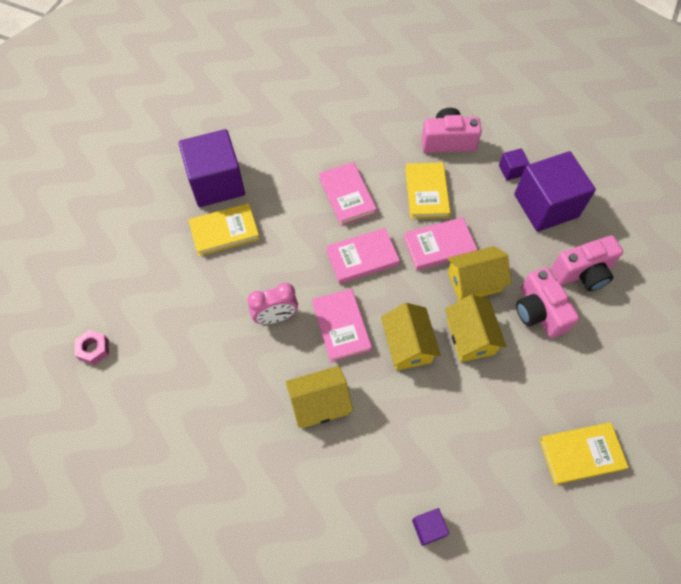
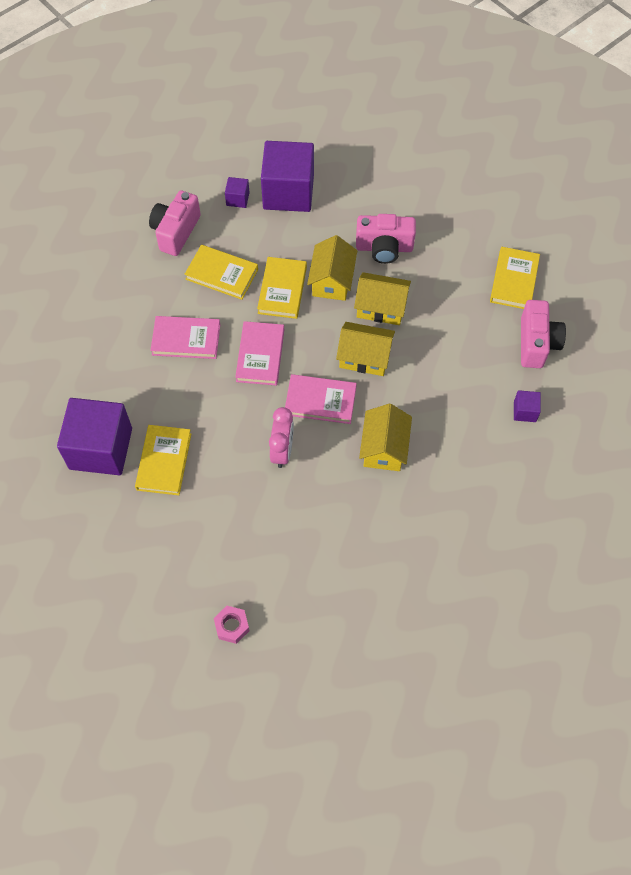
camera: 65 degrees left, 0 degrees up
(439, 246) = (282, 290): pink book -> yellow book
(583, 272) = (366, 199): pink camera -> pink camera (536, 343)

